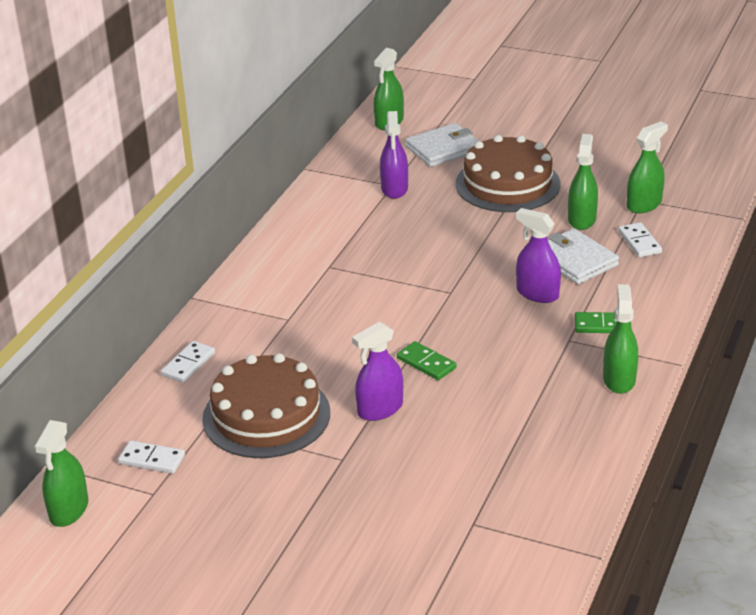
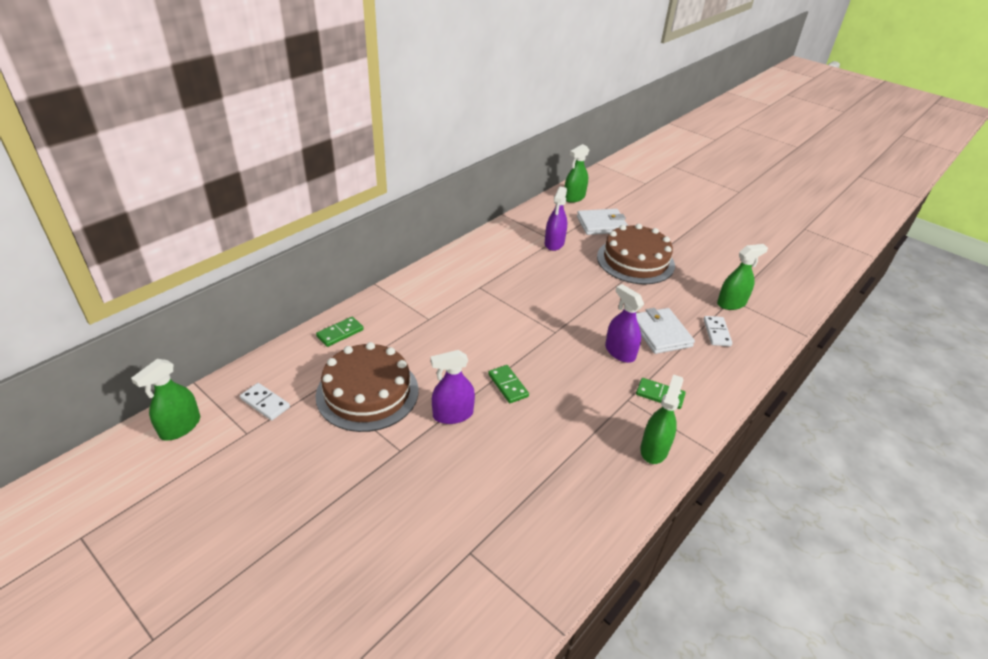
camera: 15 degrees right, 5 degrees up
(188, 364) = (340, 333): white domino -> green domino
(581, 219) = (679, 302): green spray bottle -> none

